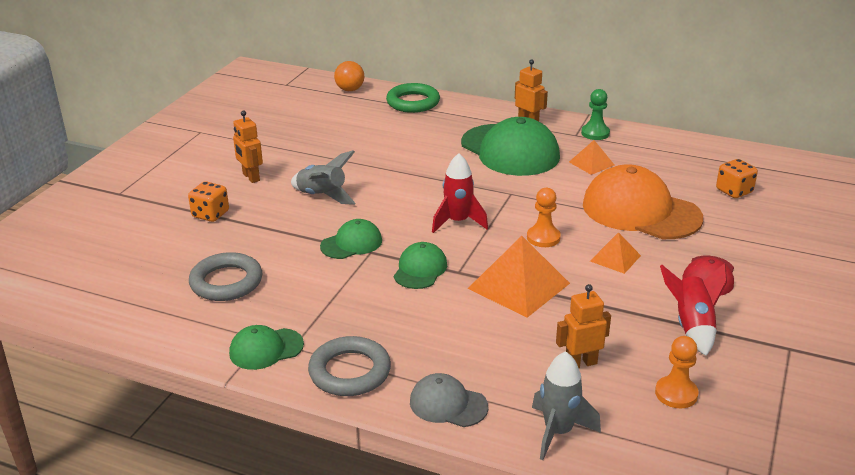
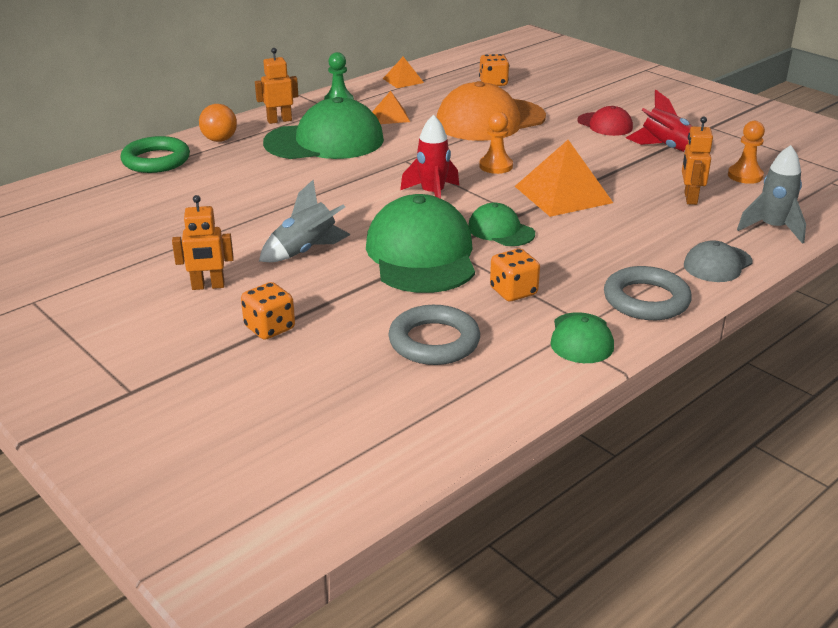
camera: 65 degrees left, 0 degrees up
(320, 299) = (513, 292): none -> orange dice
(350, 90) = (69, 186): orange ball -> orange ball (219, 140)
(351, 243) = (421, 254): green cap -> green cap, size x1.98
(615, 258) = (552, 148): orange pyramid -> orange pyramid (403, 80)

